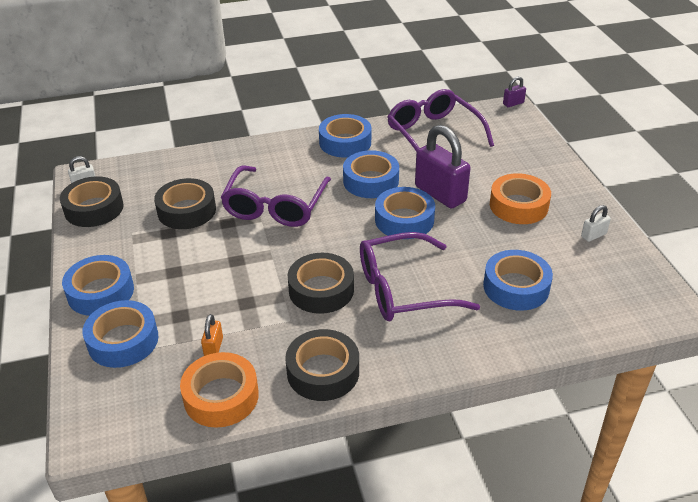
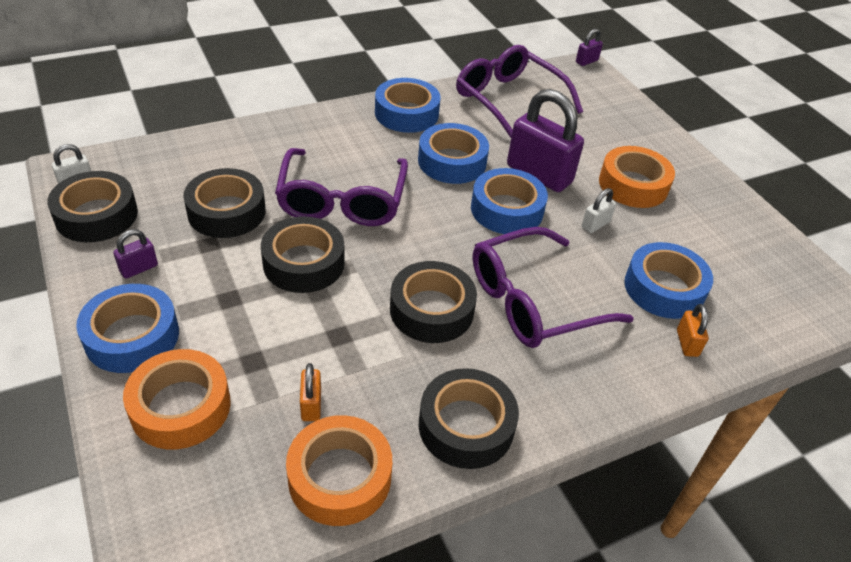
camera: 15 degrees left, 5 degrees up
(115, 247) = (139, 268): none -> purple padlock
(123, 341) = (181, 407): blue tape -> orange tape
(234, 250) = (304, 263): none -> black tape
(520, 329) = (687, 343): none -> orange padlock
(593, 235) = (727, 217): white padlock -> white padlock (595, 224)

